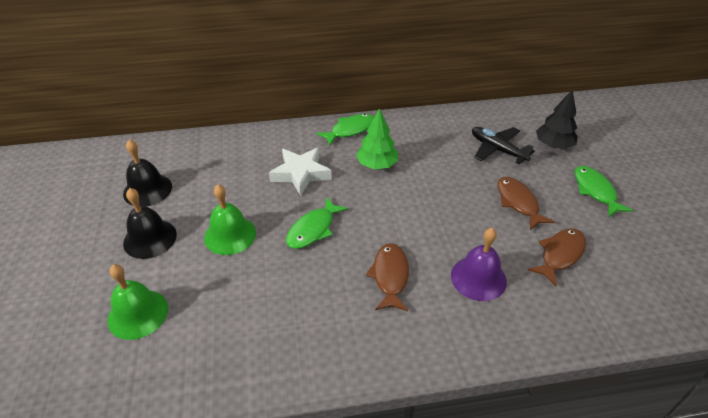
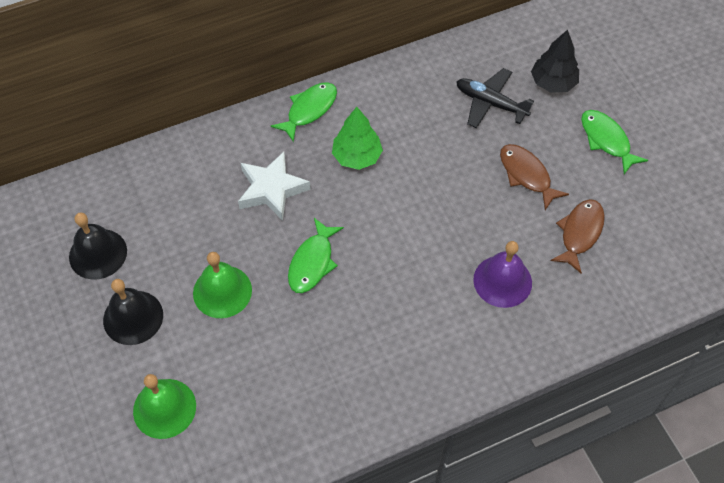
camera: 15 degrees left, 15 degrees up
(390, 276) = (412, 300): brown fish -> none

